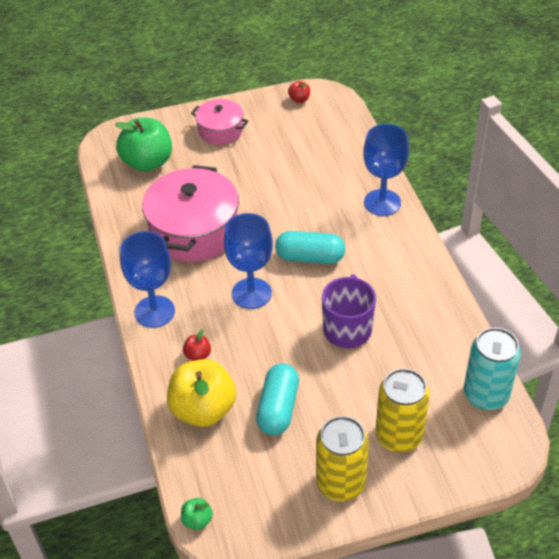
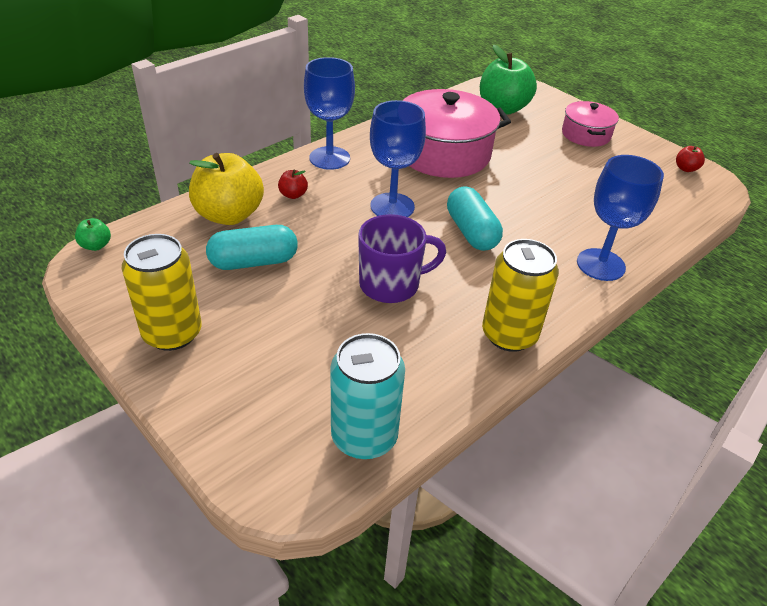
camera: 60 degrees right, 5 degrees down
(399, 435) = (258, 366): yellow can -> yellow can (509, 335)

